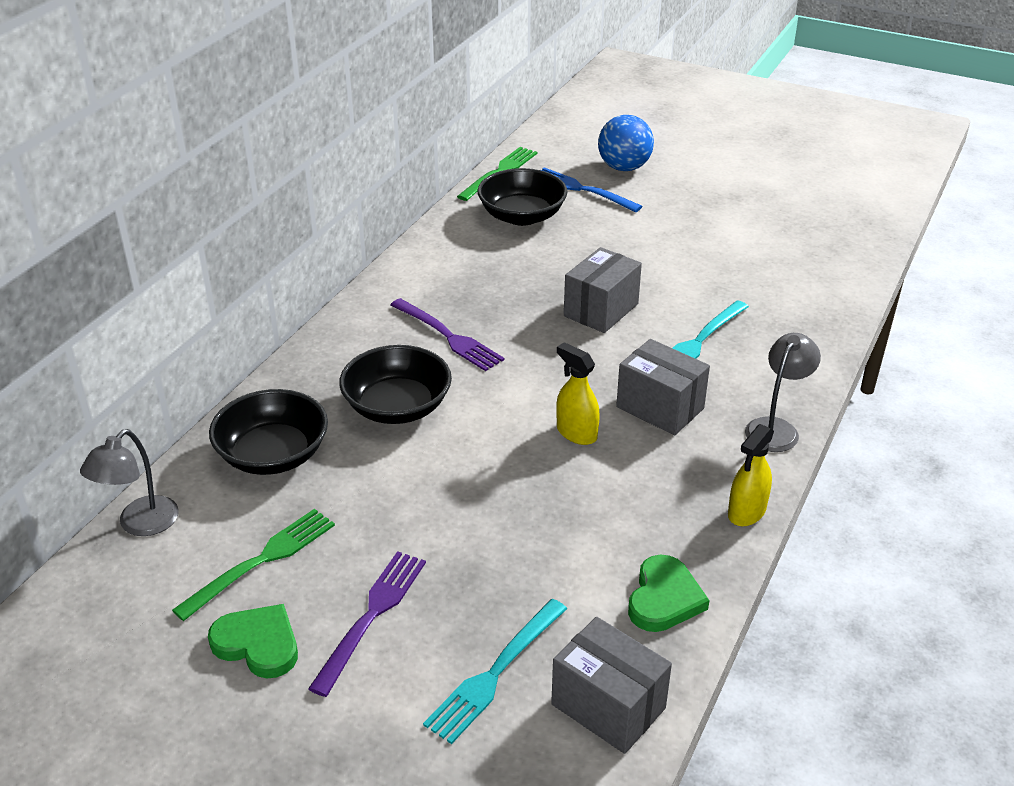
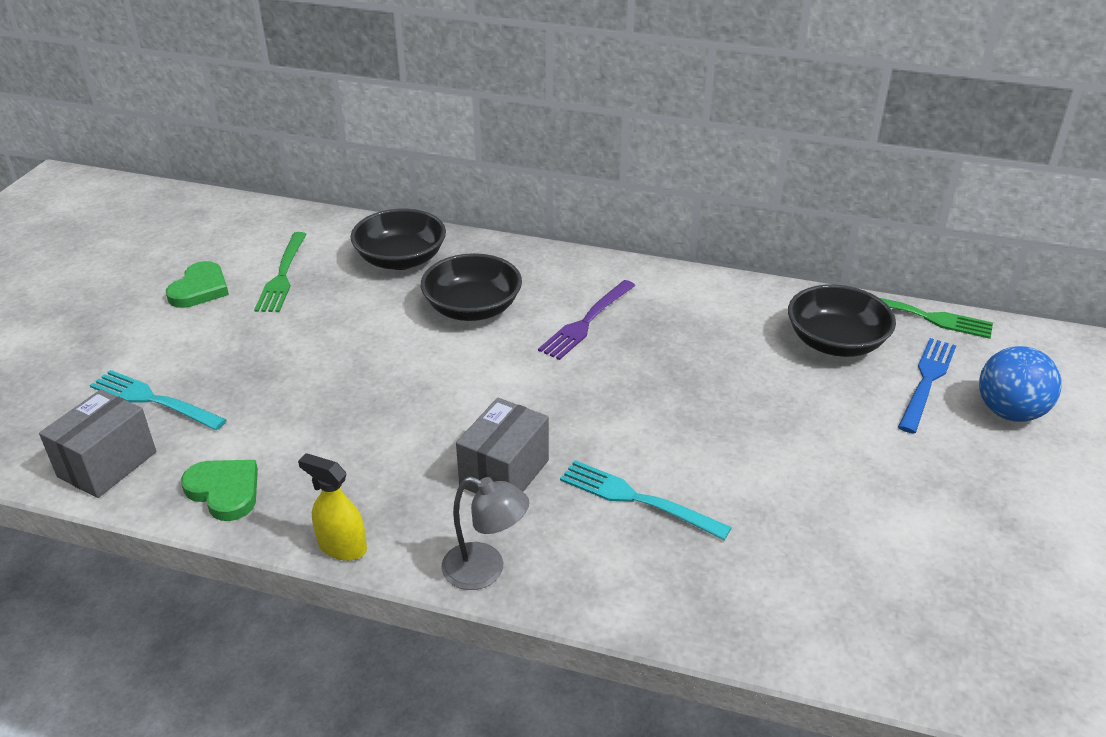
camera: 80 degrees right, 0 degrees up
(140, 524) = (320, 221): grey lamp -> none
(262, 560) = (282, 276): green fork -> green fork turned 60 degrees clockwise
(372, 615) = (222, 333): purple fork -> none
(576, 433) = (453, 417): yellow spray bottle -> none
(601, 310) = (671, 417): grey box -> none
(664, 598) = (224, 491): green heart -> green heart turned 150 degrees counterclockwise

